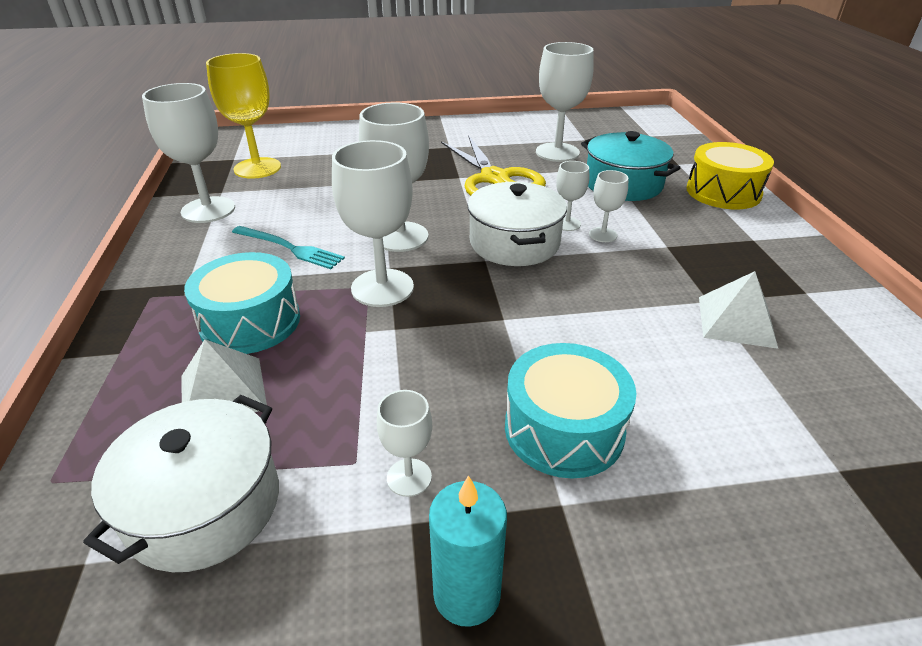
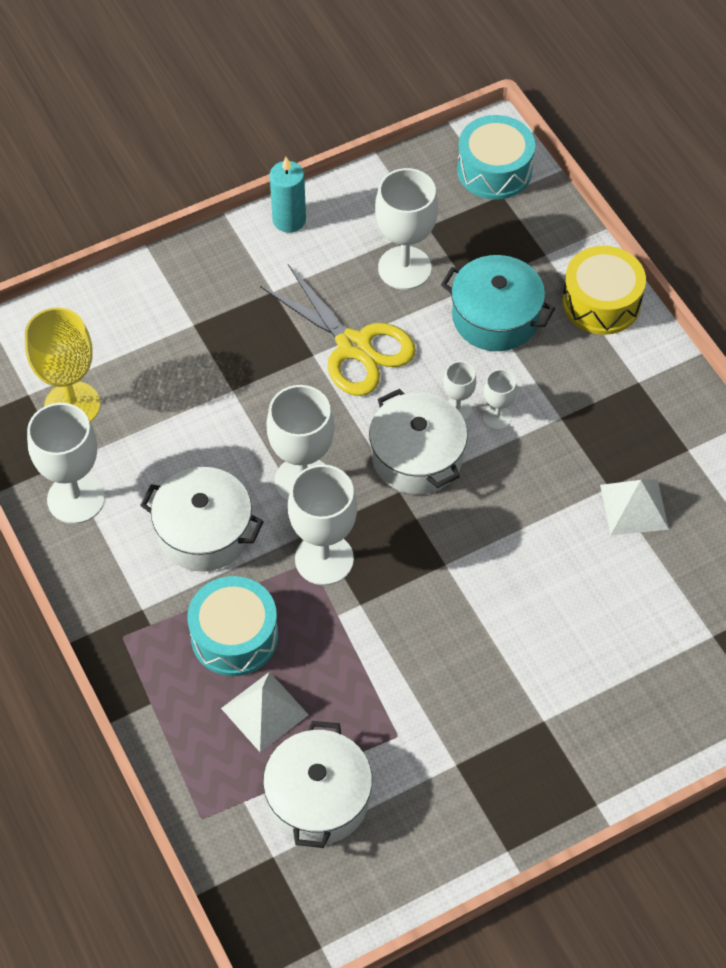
camera: 20 degrees left, 20 degrees up
(289, 248) = (204, 532): turquoise fork -> white pot
(409, 477) = (439, 734): white goblet -> none
(467, 594) = (508, 795): turquoise candle -> turquoise candle (289, 220)
(564, 429) = (528, 661): turquoise drum -> turquoise drum (494, 170)

